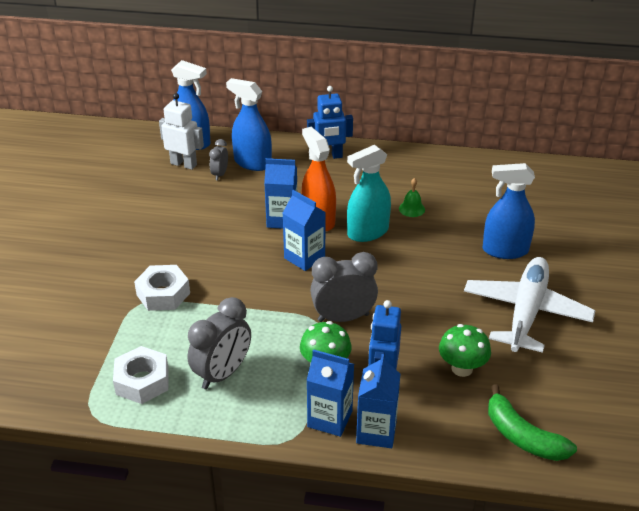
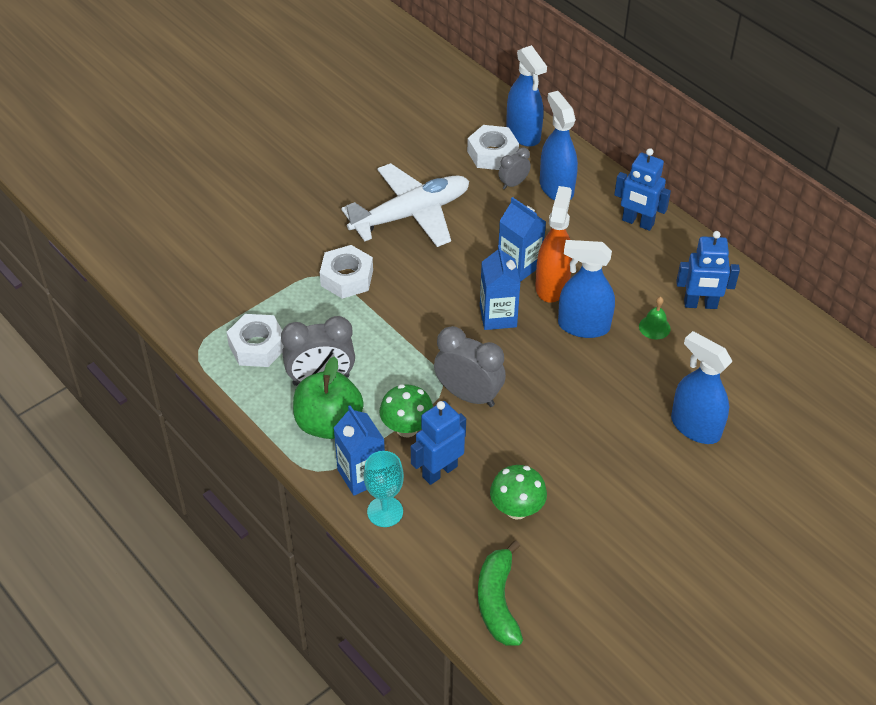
camera: 40 degrees right, 10 degrees up
(184, 164) = (492, 154): white robot -> white nut
(263, 399) = (329, 423): none -> green apple
(367, 232) = (583, 326): turquoise spray bottle -> blue spray bottle
(376, 432) = (385, 512): blue carton -> turquoise goblet
(422, 182) = (700, 304): none -> blue robot
(526, 312) = (639, 499): white plane -> white plane (411, 214)

